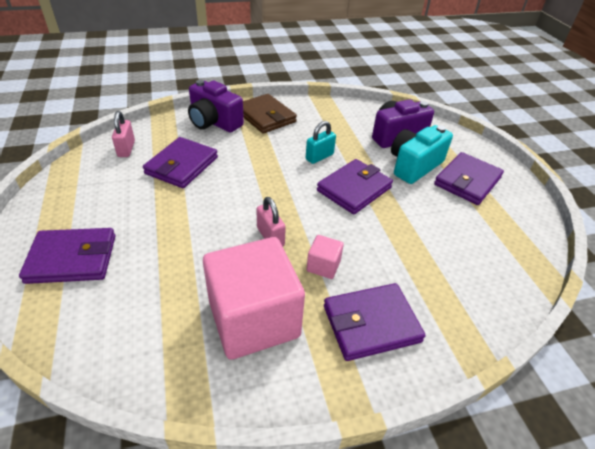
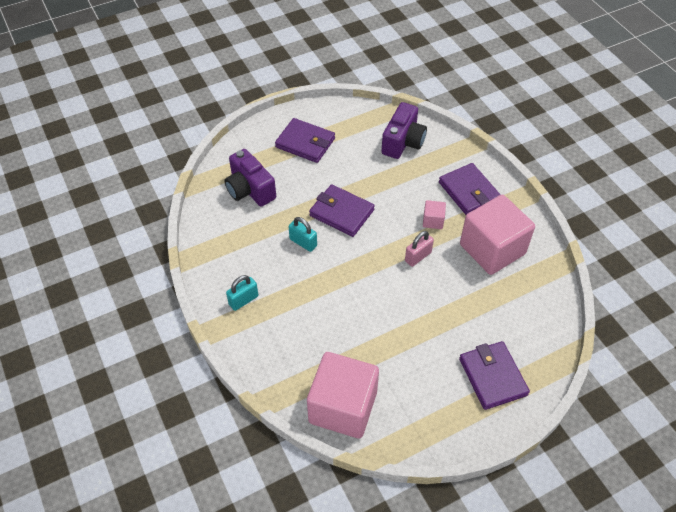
camera: 100 degrees left, 10 degrees up
(126, 149) = (343, 407): pink padlock -> pink cube
(182, 165) = (353, 346): purple wallet -> none
(214, 122) = (269, 344): purple camera -> purple camera (403, 142)
(265, 116) = (243, 300): brown wallet -> turquoise padlock
(414, 166) = (295, 176): turquoise camera -> none

